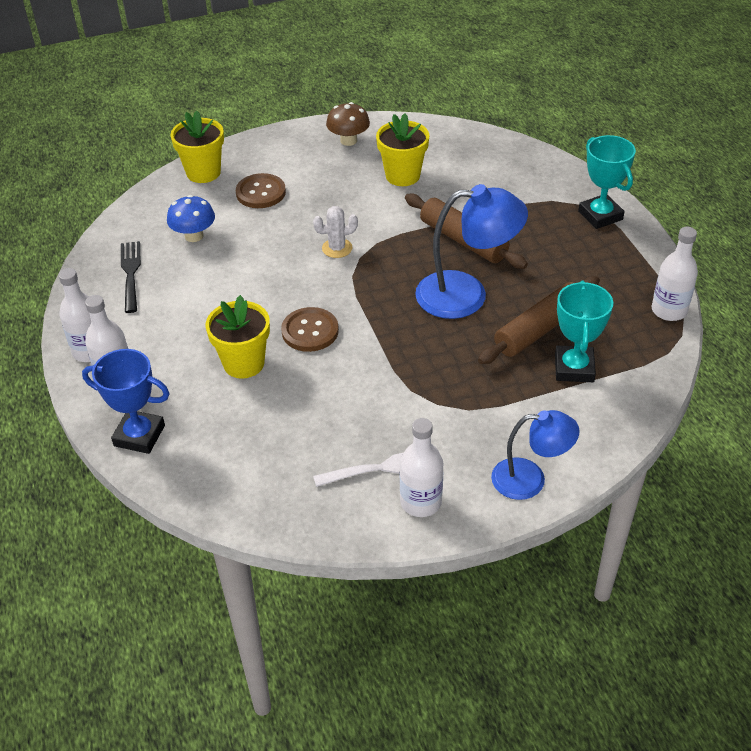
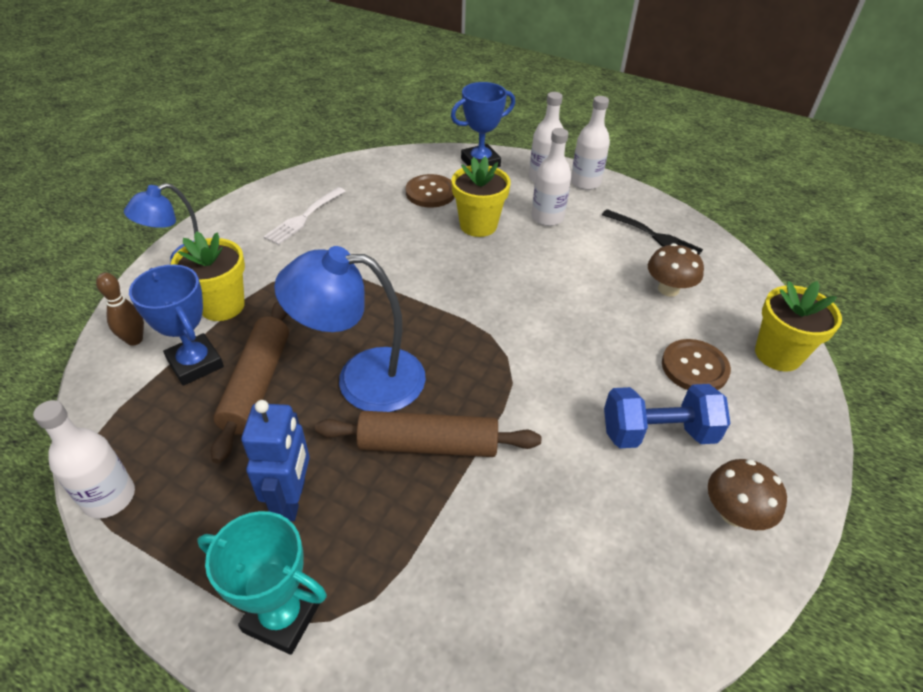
camera: 135 degrees right, 0 degrees up
(194, 236) = (668, 289): blue mushroom -> brown mushroom
(310, 331) = (462, 270): brown button -> brown button (430, 193)
(333, 180) = (657, 433): none -> blue dumbbell
(337, 248) = (539, 352): white cactus -> none
(402, 176) = (599, 498): yellow flower pot -> yellow flower pot (222, 306)
(420, 502) = (258, 213): white bottle -> white bottle (547, 217)
(466, 295) = (362, 379): blue lamp -> blue lamp turned 45 degrees clockwise
(562, 256) = (292, 499): none -> blue robot
(574, 368) = (195, 363): turquoise trophy -> blue trophy
(611, 415) = (134, 340): none -> brown bowling pin

